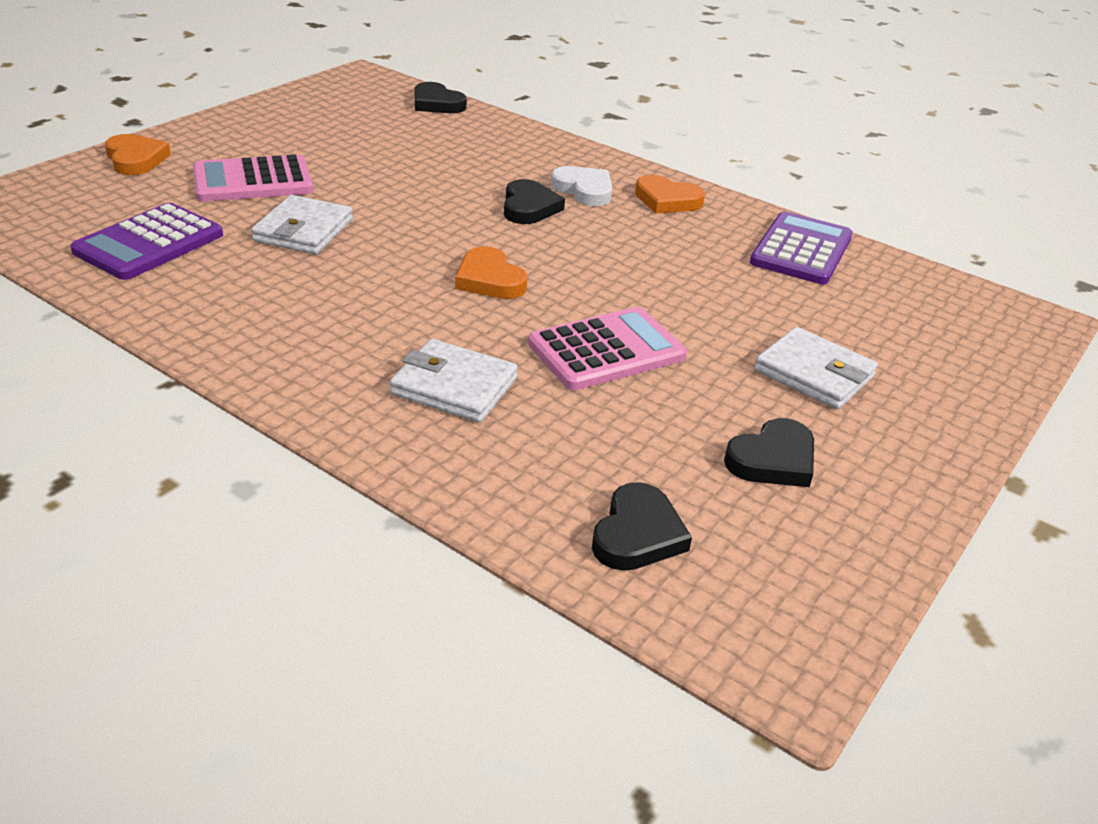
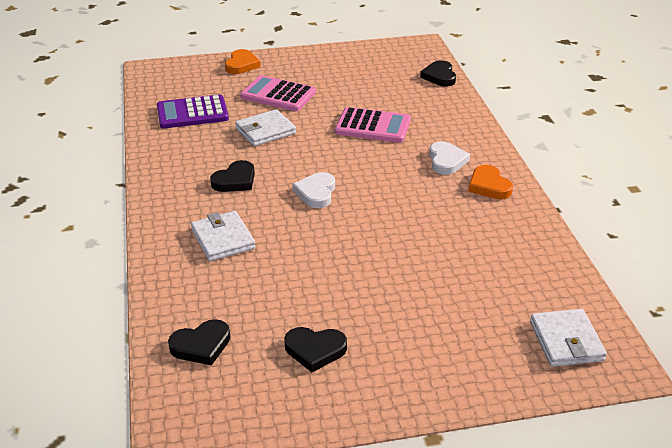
camera: 45 degrees right, 0 degrees up
(489, 279) = (316, 193): orange heart -> white heart
(529, 207) = (398, 160): black heart -> black heart (235, 180)
(606, 350) = (318, 255): pink calculator -> pink calculator (373, 126)
(801, 250) = (527, 250): purple calculator -> none
(814, 374) = (410, 321): white wallet -> white wallet (566, 341)

